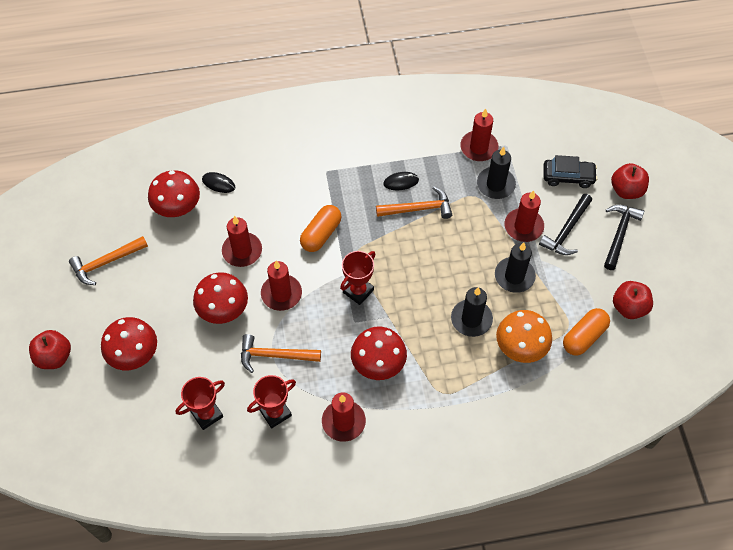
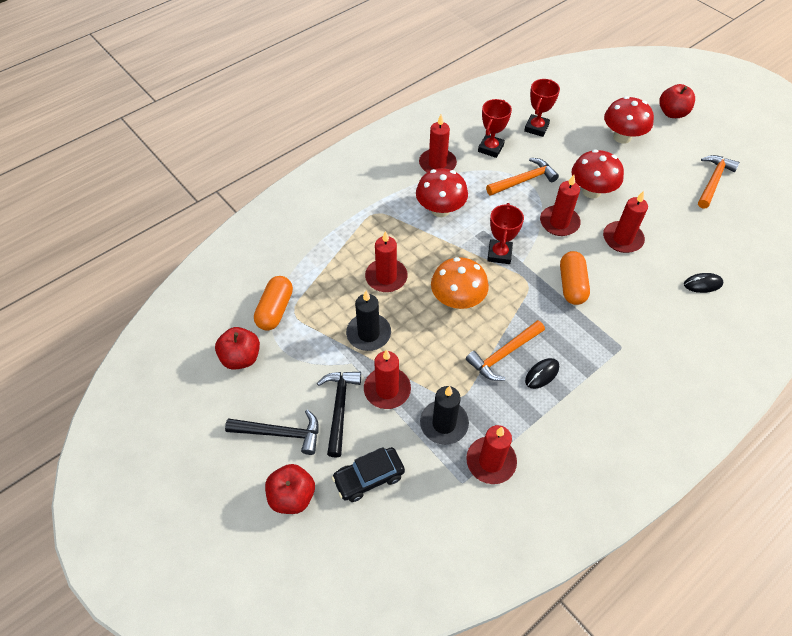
camera: 150 degrees right, 5 degrees down
(177, 208) = (711, 246): red mushroom -> none
(471, 319) = (386, 277): black candle -> red candle
(520, 347) = (329, 274): orange mushroom -> orange mushroom (457, 300)
(619, 234) = (280, 433): black hammer -> black hammer turned 75 degrees counterclockwise

